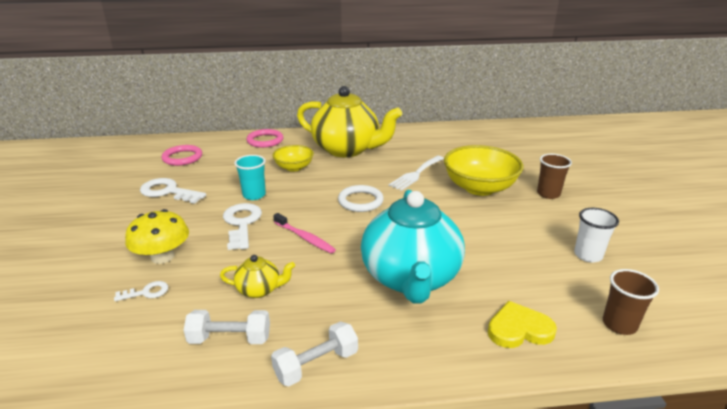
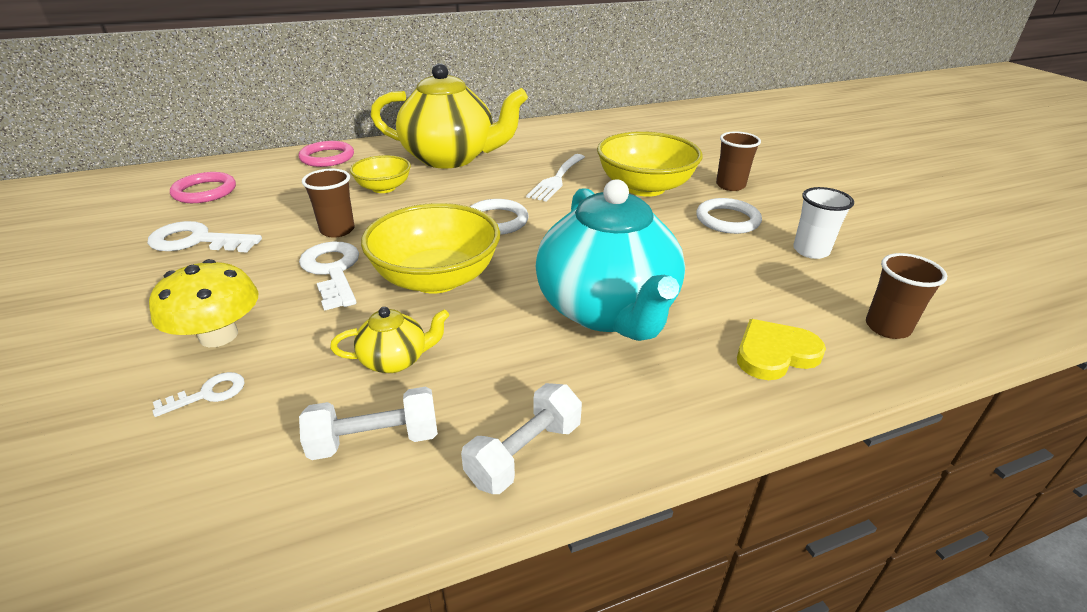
camera: 15 degrees left, 5 degrees up
(254, 195) = (337, 230): turquoise cup -> brown cup
(305, 238) = (436, 278): pink toothbrush -> yellow bowl
(532, 221) = (727, 220): none -> white ring

